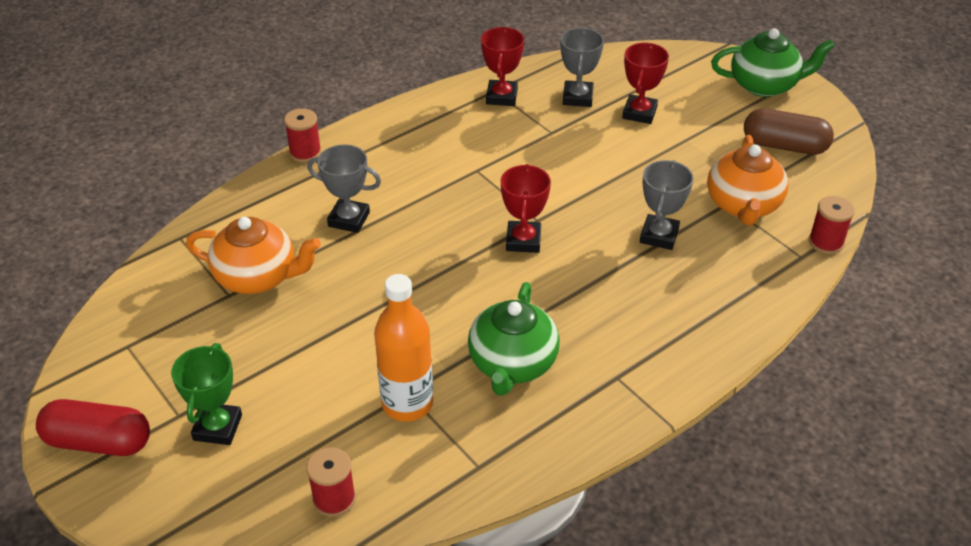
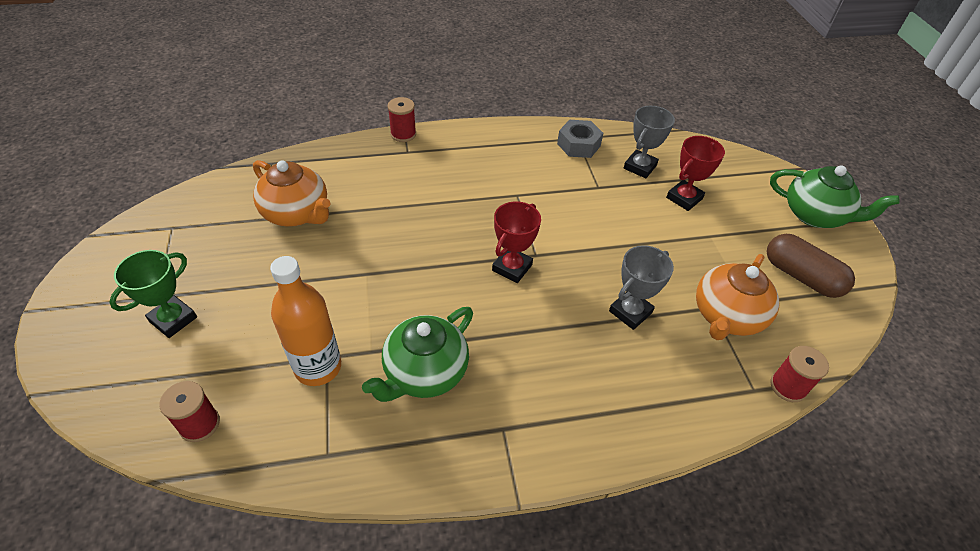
camera: 25 degrees right, 5 degrees up
(98, 442) = (92, 291): red capsule -> none
(349, 219) = (394, 196): grey trophy -> none
(501, 97) = (578, 145): red trophy -> grey nut

